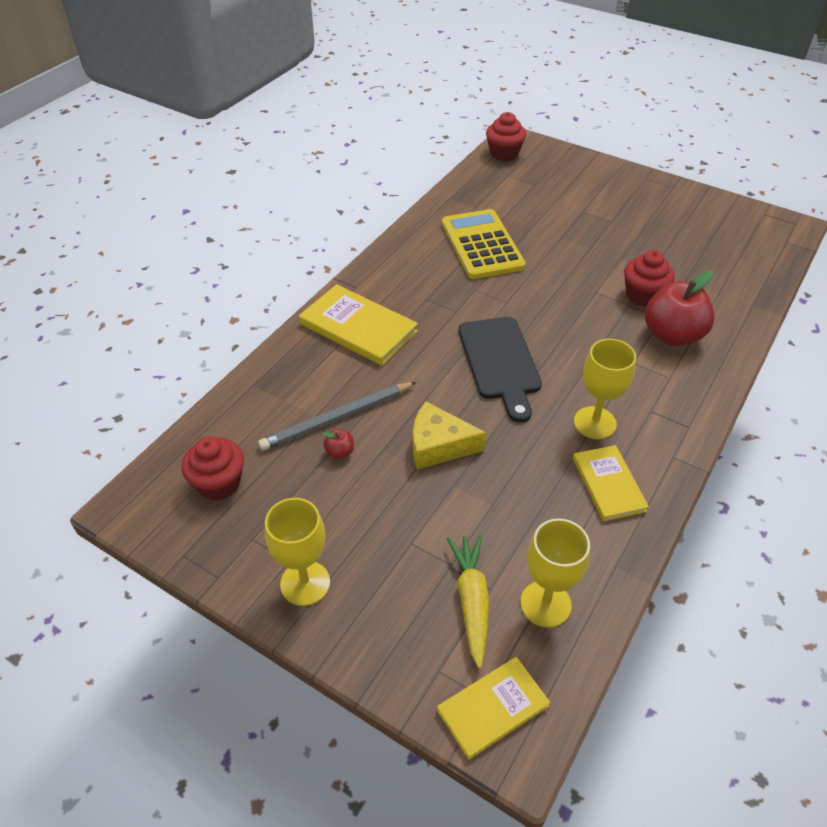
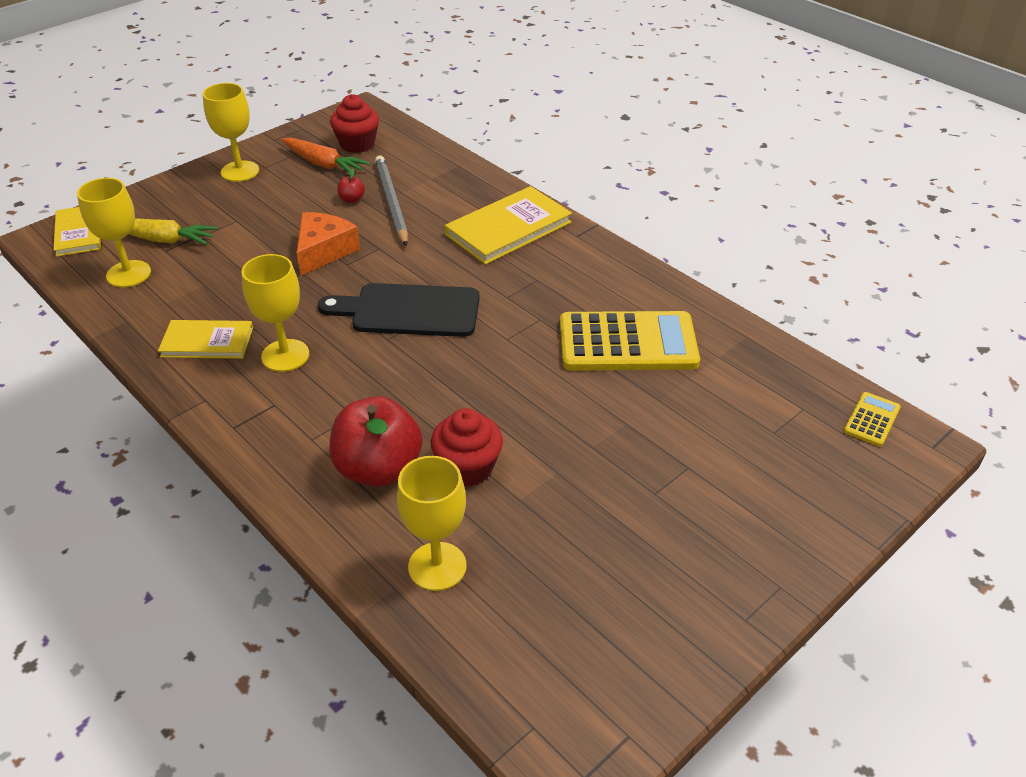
camera: 105 degrees right, 5 degrees down
(271, 501) = (323, 164): none -> orange carrot
(438, 445) = (324, 251): yellow cheese -> orange cheese
(504, 153) = (872, 420): red cupcake -> yellow calculator
(725, 291) = (437, 566): none -> yellow goblet

